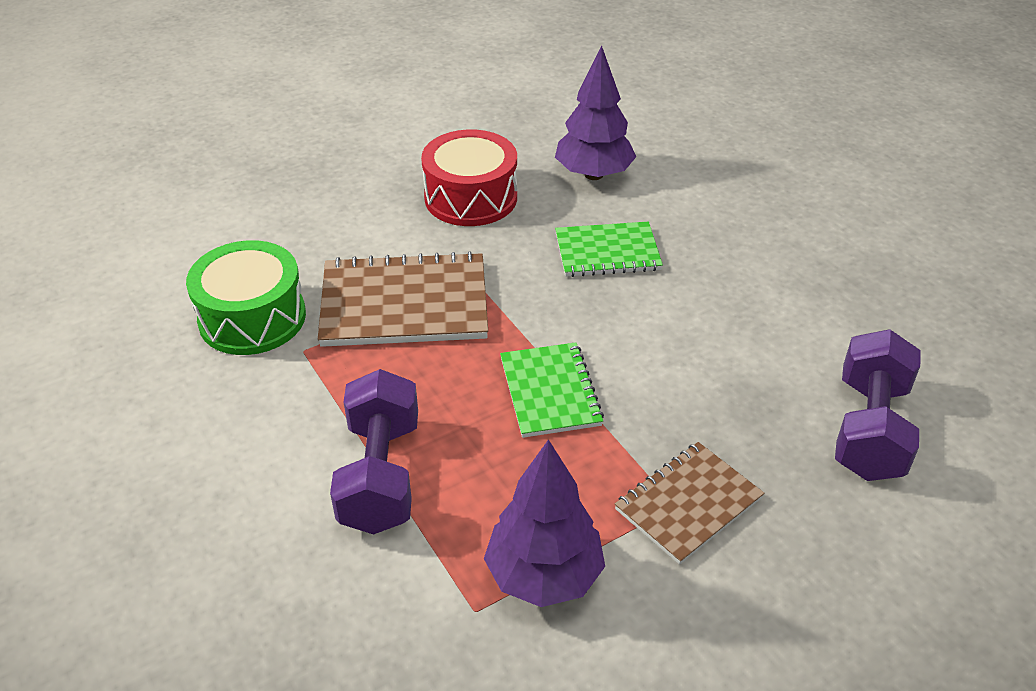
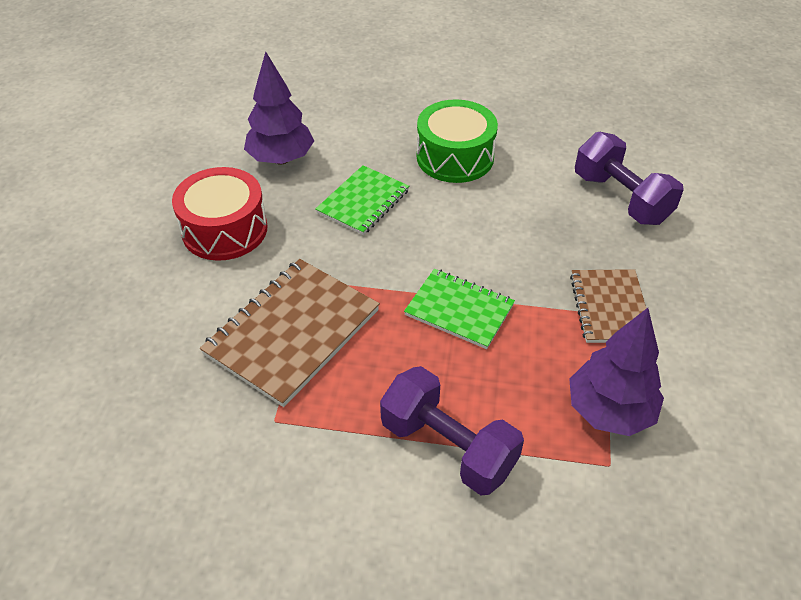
camera: 50 degrees left, 5 degrees up
(252, 318) = (200, 433): green drum -> green drum (455, 157)

